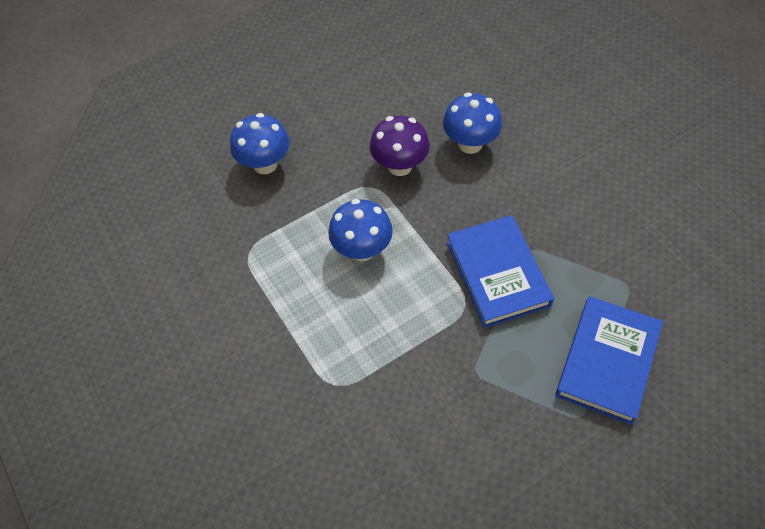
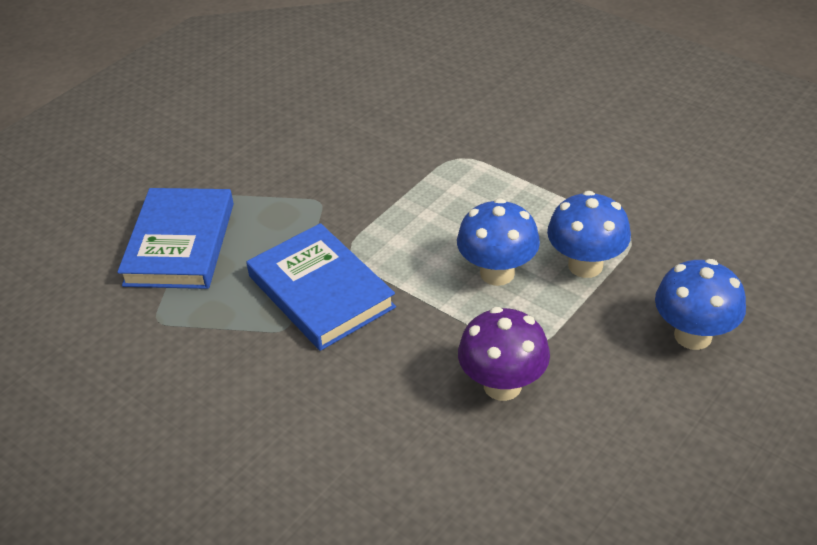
camera: 160 degrees right, 15 degrees down
(470, 144) = (411, 448): blue mushroom -> blue mushroom (585, 265)

